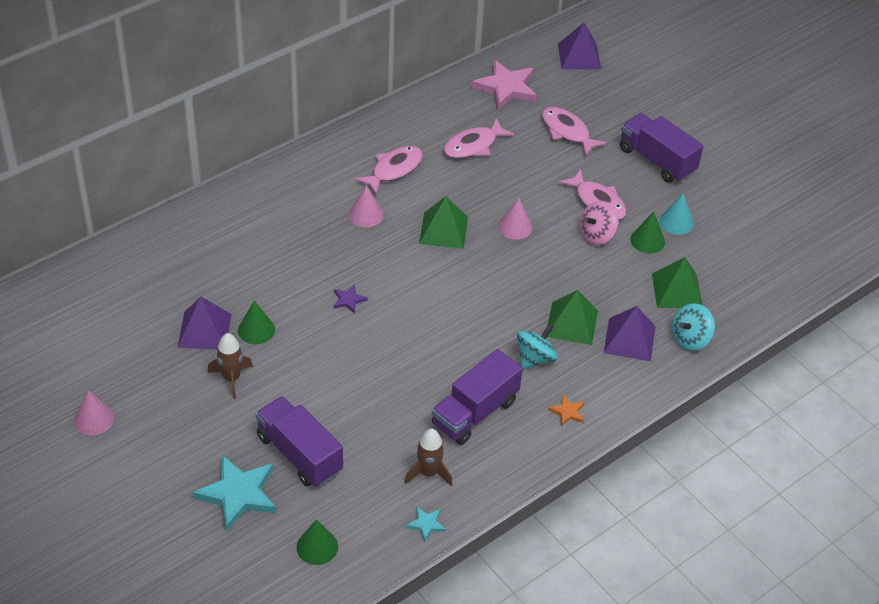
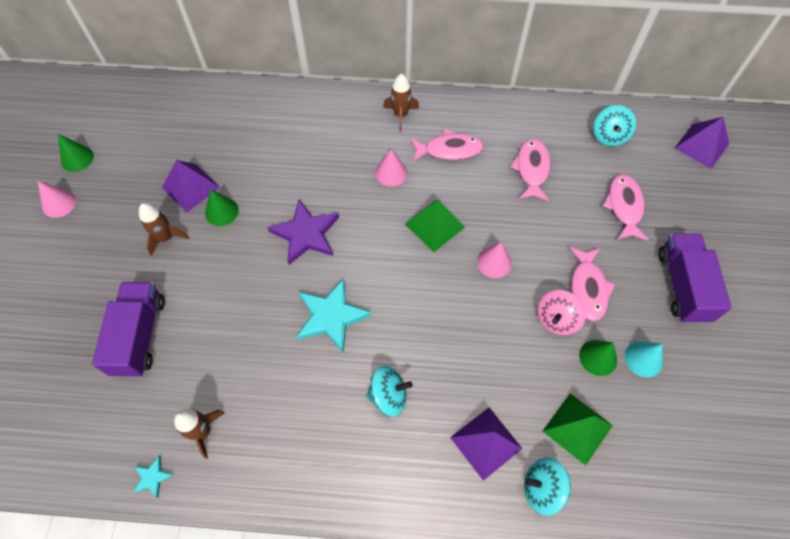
camera: 45 degrees right, 15 degrees up
(238, 494) = (70, 334): turquoise star -> turquoise star (331, 316)
(317, 547) = (66, 426): green cone -> green cone (77, 158)
(323, 167) = (400, 115): none -> brown rocket
(348, 300) = (306, 234): purple star -> purple star, size x2.16
(473, 146) = (532, 169): pink fish -> pink fish turned 90 degrees clockwise
(475, 412) = (292, 406): purple truck -> none
(506, 88) = (609, 136): pink star -> turquoise spinning top
(567, 412) = (362, 470): orange star -> none
(571, 323) = (451, 387): green pyramid -> none
(597, 235) = (556, 319): pink spinning top -> pink spinning top turned 60 degrees counterclockwise

